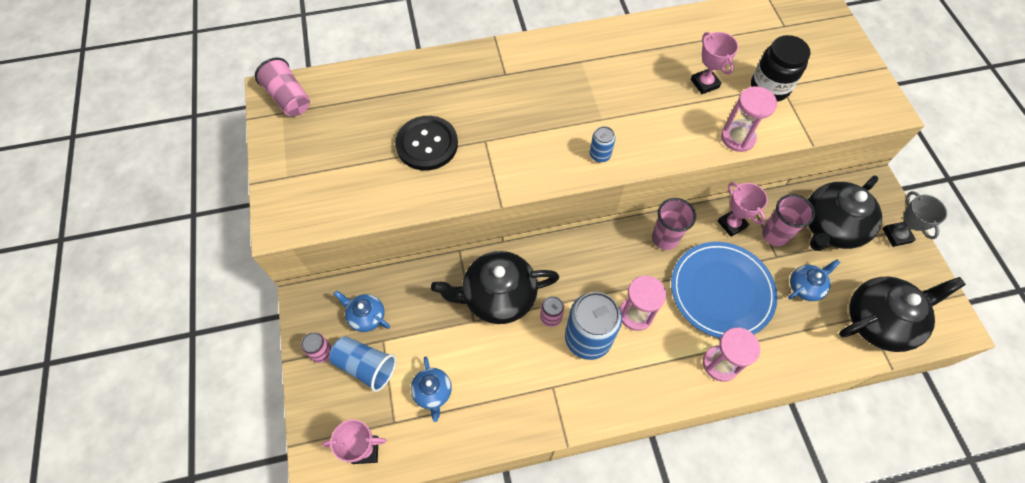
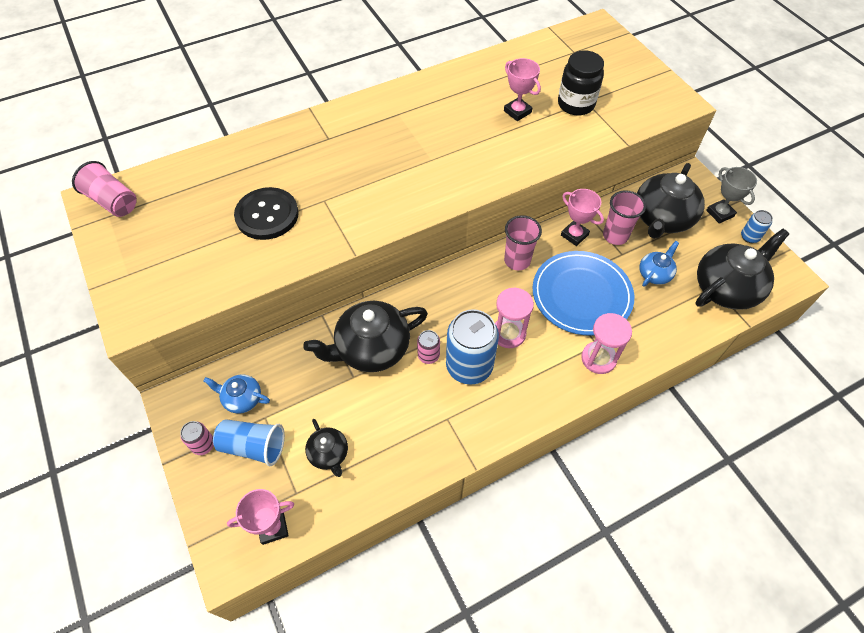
camera: 15 degrees left, 5 degrees down
(433, 392) = (329, 454): blue teapot -> black teapot
(600, 155) = (438, 190): blue can -> blue can (749, 237)
(737, 138) = (560, 151): pink hourglass -> none

